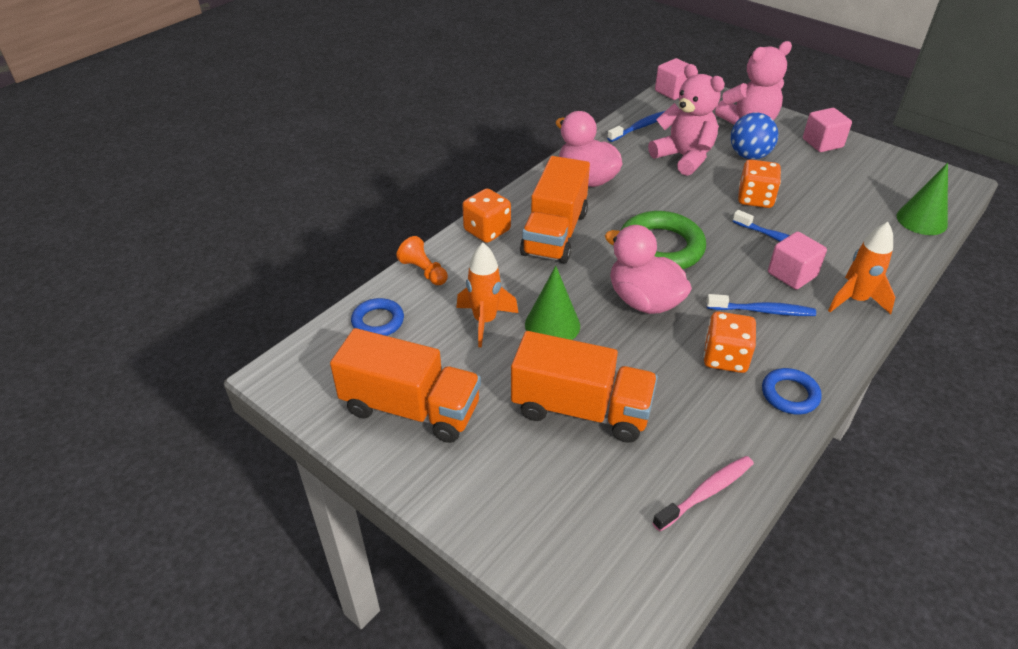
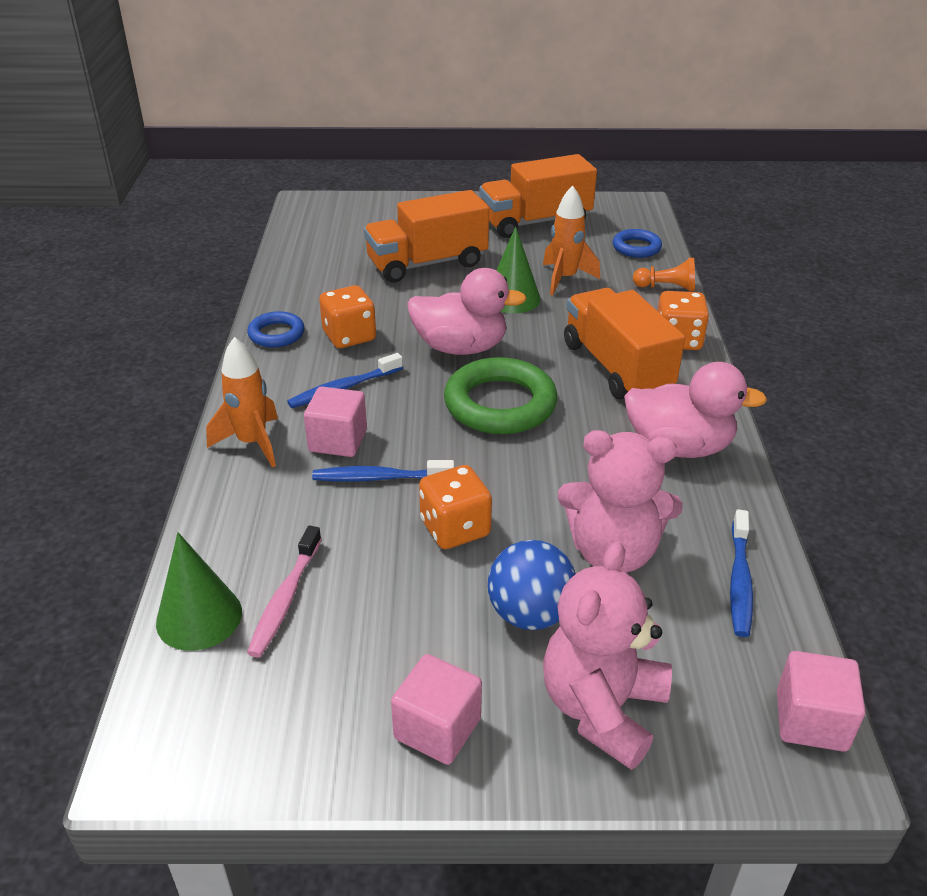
camera: 140 degrees right, 5 degrees down
(706, 492) = (302, 260): pink toothbrush -> pink toothbrush (285, 599)

